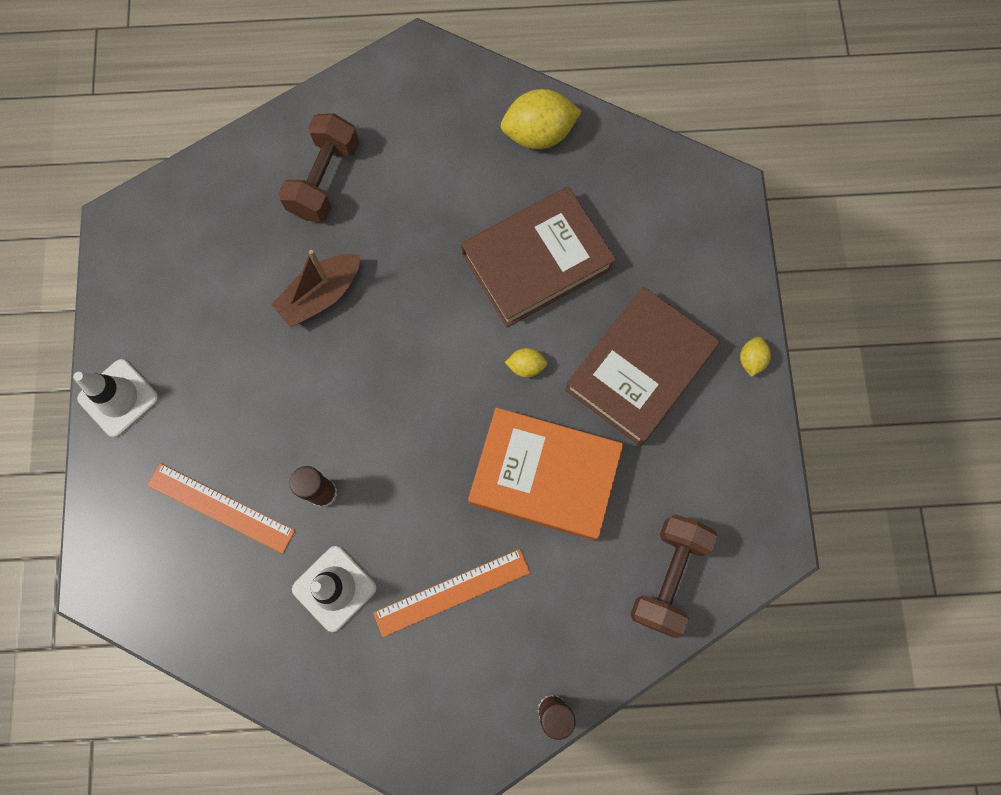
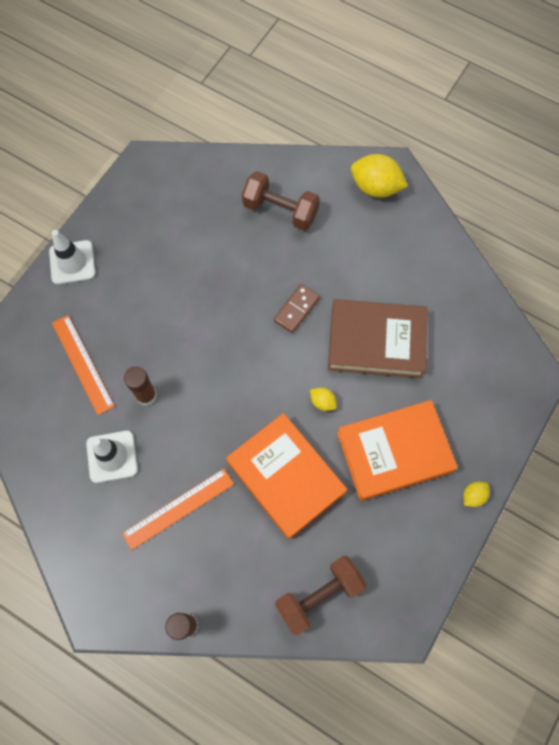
camera: 35 degrees right, 5 degrees down
(321, 295) = (229, 277): brown boat -> none
(324, 179) = (280, 210): brown dumbbell -> brown dumbbell turned 60 degrees clockwise
(424, 282) = (296, 309): none -> brown domino
(452, 592) = (178, 508): orange ruler -> orange ruler turned 45 degrees counterclockwise
(538, 134) = (433, 264): yellow lemon -> yellow lemon (375, 187)
(640, 369) = (394, 452): brown book -> orange book

